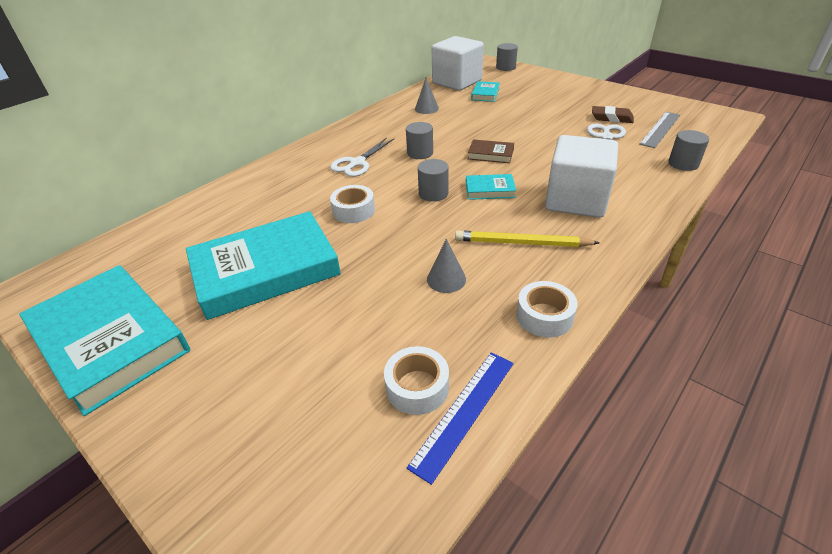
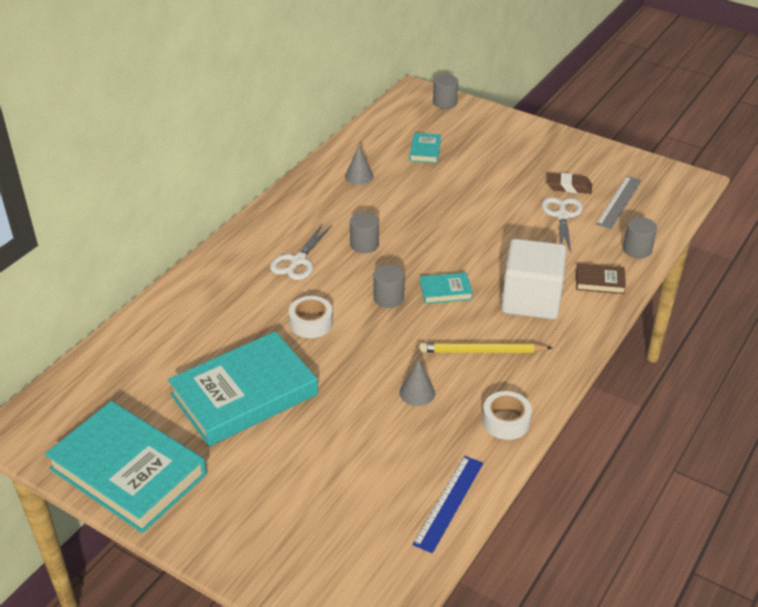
camera: 10 degrees left, 0 degrees up
(417, 387) = (409, 488): white tape -> none
(457, 82) = (388, 130): white cube -> none
(490, 154) = (441, 244): brown book -> brown book (600, 281)

